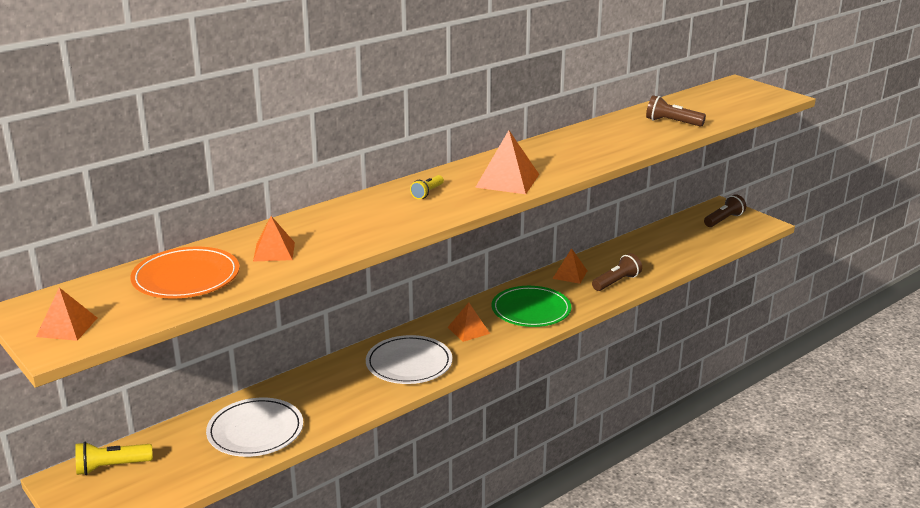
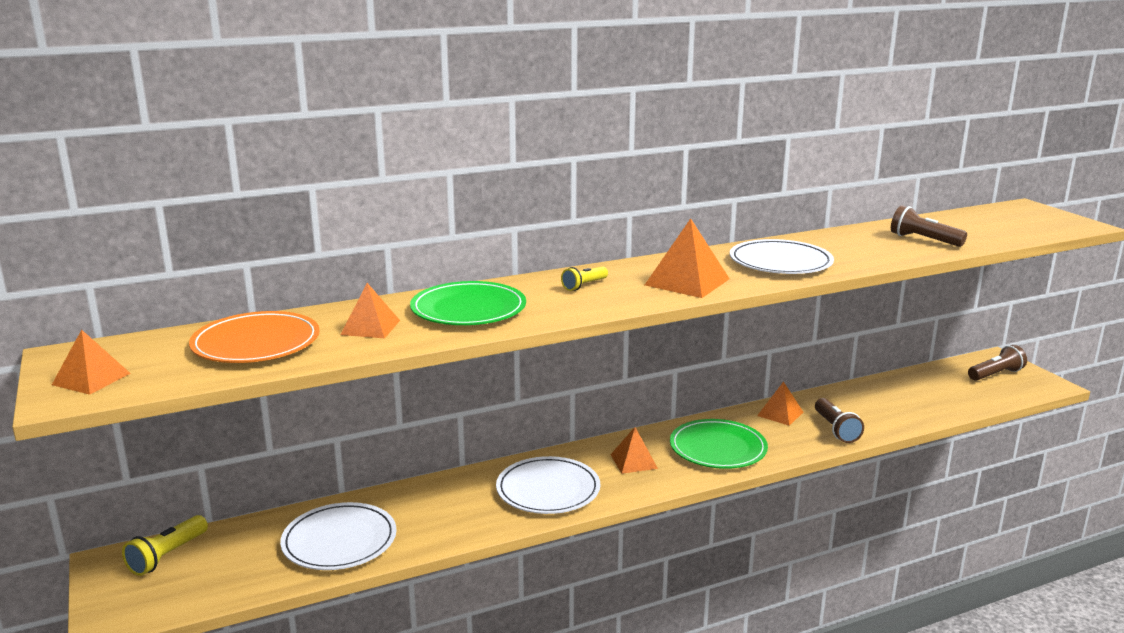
camera: 15 degrees right, 5 degrees down
(111, 467) = (167, 556): yellow flashlight -> yellow flashlight turned 60 degrees counterclockwise
(345, 225) = (468, 309): none -> green plate
(571, 154) = (780, 262): none -> white plate
(616, 282) = (835, 429): brown flashlight -> brown flashlight turned 105 degrees clockwise

